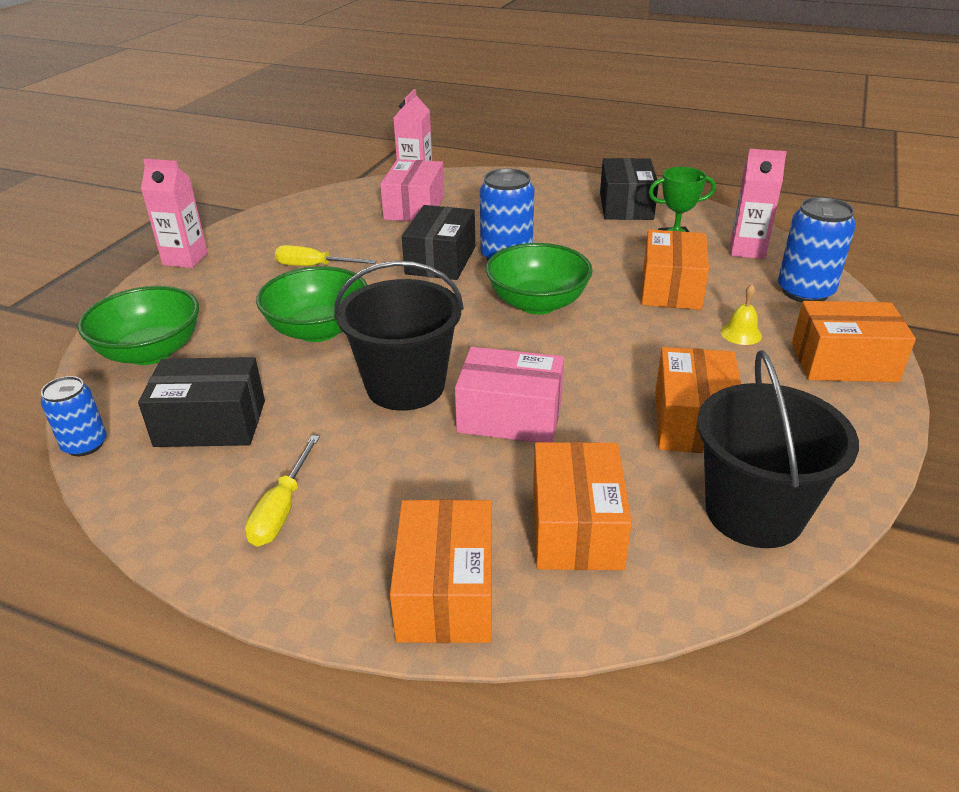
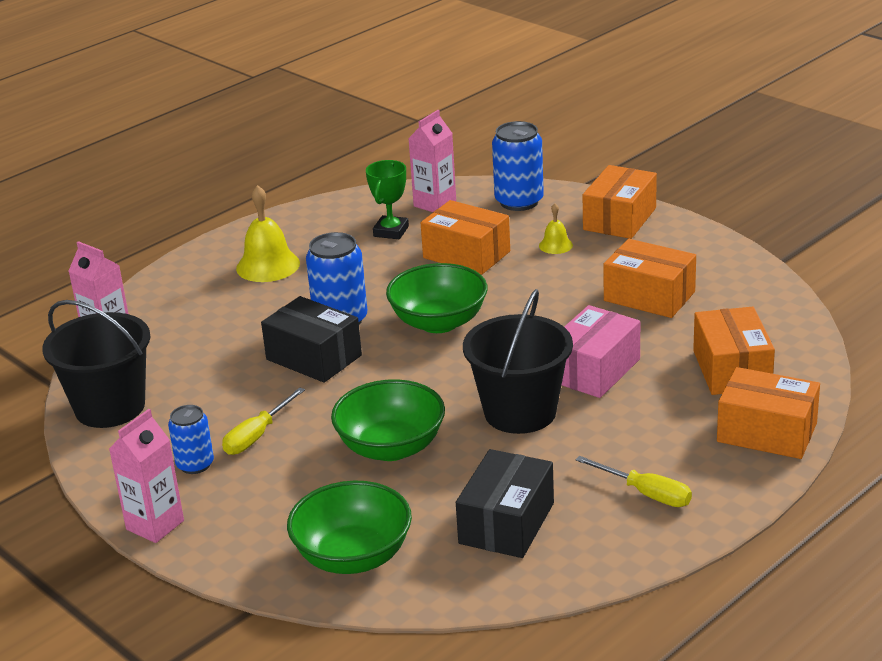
camera: 65 degrees left, 5 degrees down
(85, 444) = (493, 600): blue can -> blue can (195, 464)
(414, 207) = (177, 353): pink box -> none
(567, 207) = (268, 265): none -> yellow bell
(576, 527) = (732, 369): orange box -> orange box turned 60 degrees clockwise
(626, 206) = (298, 235): black box -> none
(754, 512) = (751, 302): black bucket -> black bucket (110, 407)

